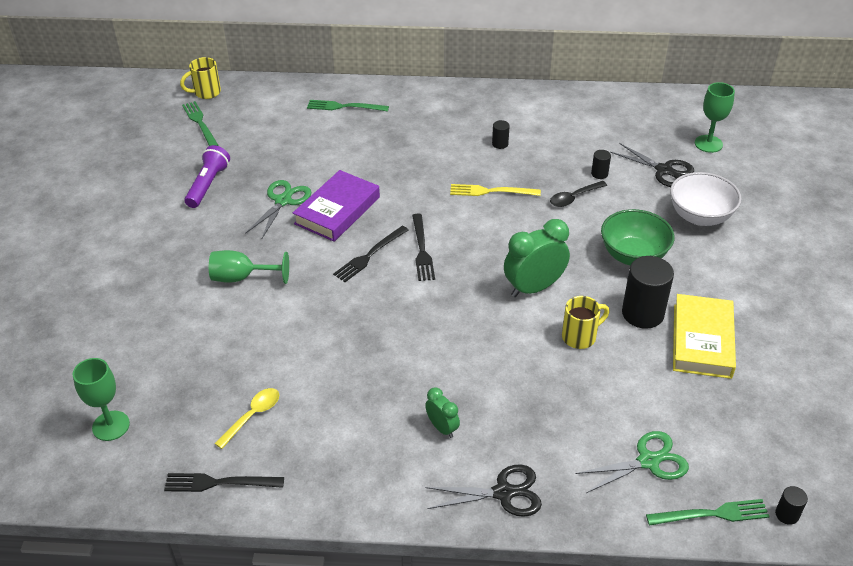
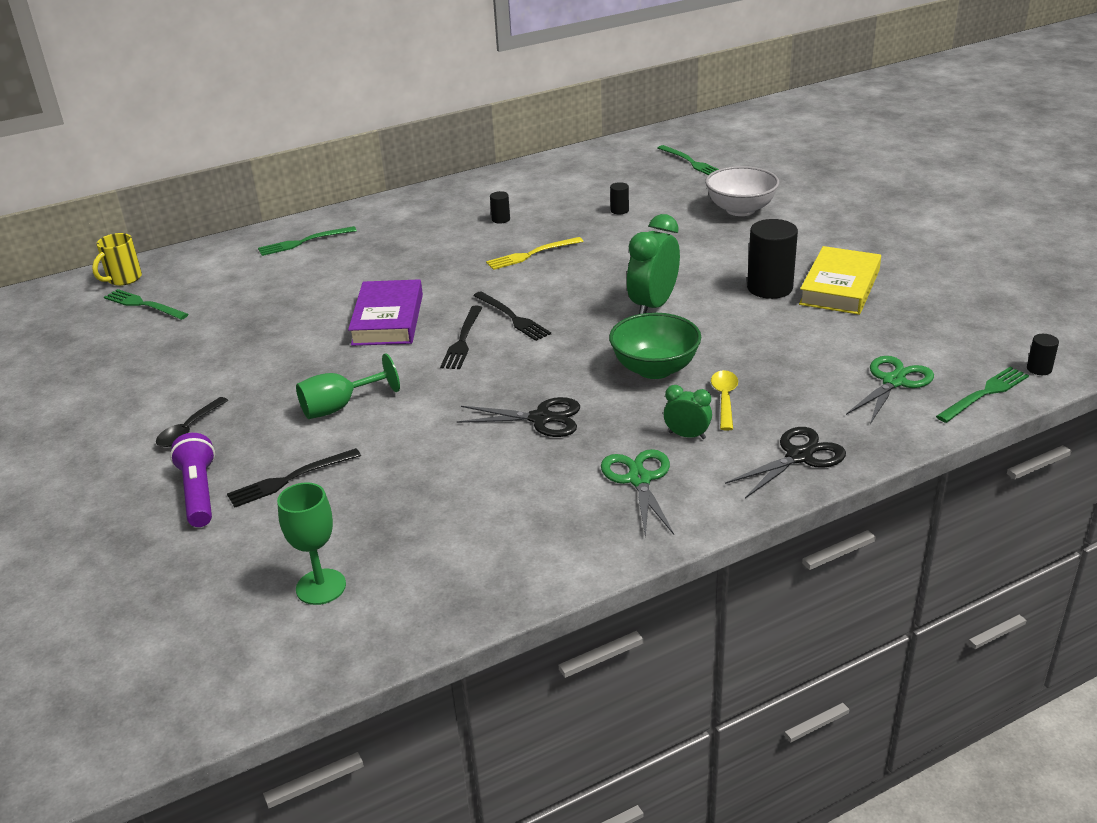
camera: 30 degrees left, 10 degrees down
(208, 185) = (211, 349): purple flashlight -> purple flashlight (199, 492)
(220, 483) = (507, 576): black fork -> black fork (290, 479)
(252, 416) = (481, 508): yellow spoon -> yellow spoon (724, 399)
(283, 201) = (317, 332): green scissors -> green scissors (639, 479)
(574, 198) = (616, 233): black spoon -> black spoon (189, 429)
(580, 336) = (735, 323): yellow mug -> none
(633, 256) = (715, 253): green bowl -> green bowl (654, 369)
(664, 170) = (673, 190): black scissors -> black scissors (541, 418)
(702, 341) = (839, 287): yellow book -> yellow book turned 45 degrees clockwise
(708, 144) = (691, 162): green goblet -> green fork

